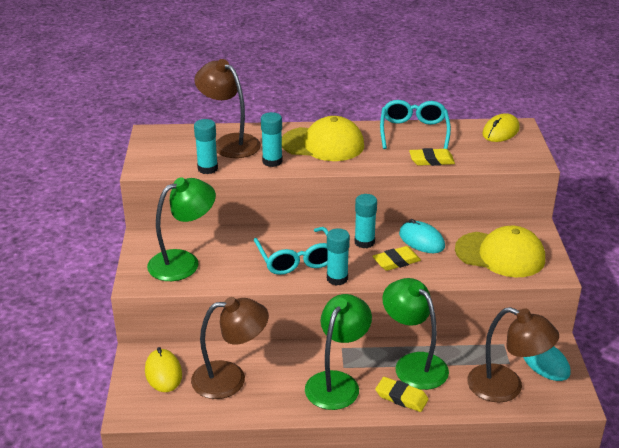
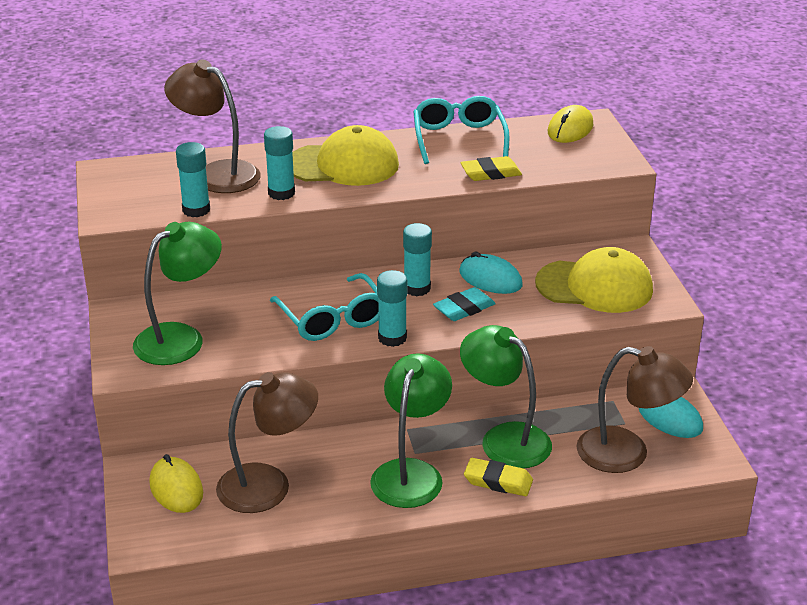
camera: 10 degrees left, 0 degrees up
(396, 261) = (464, 308): yellow eraser -> turquoise eraser

